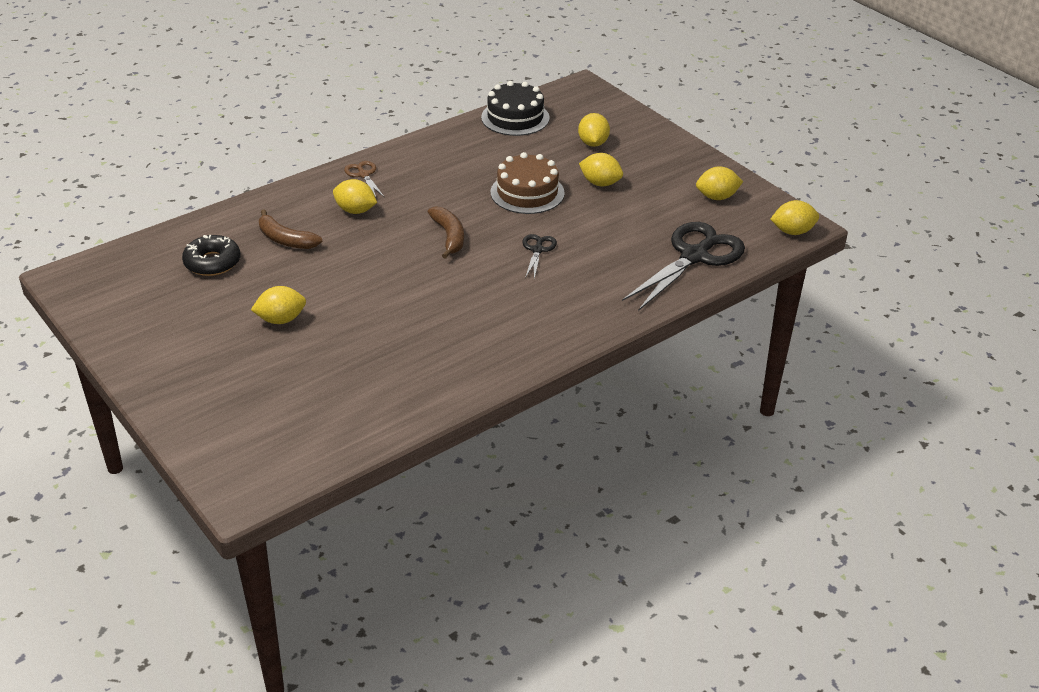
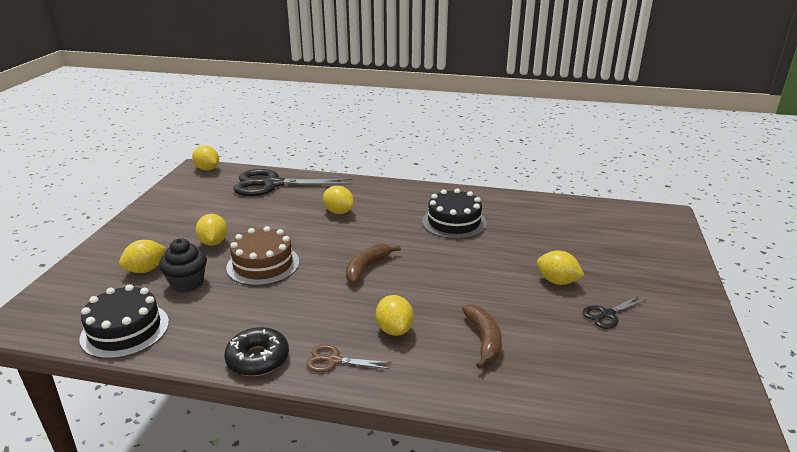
camera: 130 degrees left, 10 degrees down
(212, 262) = (569, 358): black donut -> black donut (258, 359)
(363, 175) = (334, 361): brown scissors -> brown scissors turned 75 degrees clockwise
(452, 326) = (454, 222): none -> black cake
(537, 250) = (334, 230): black scissors -> black scissors (607, 314)
(546, 154) = (187, 283): none -> black cupcake
(717, 197) = (188, 199): yellow lemon -> yellow lemon (338, 212)

